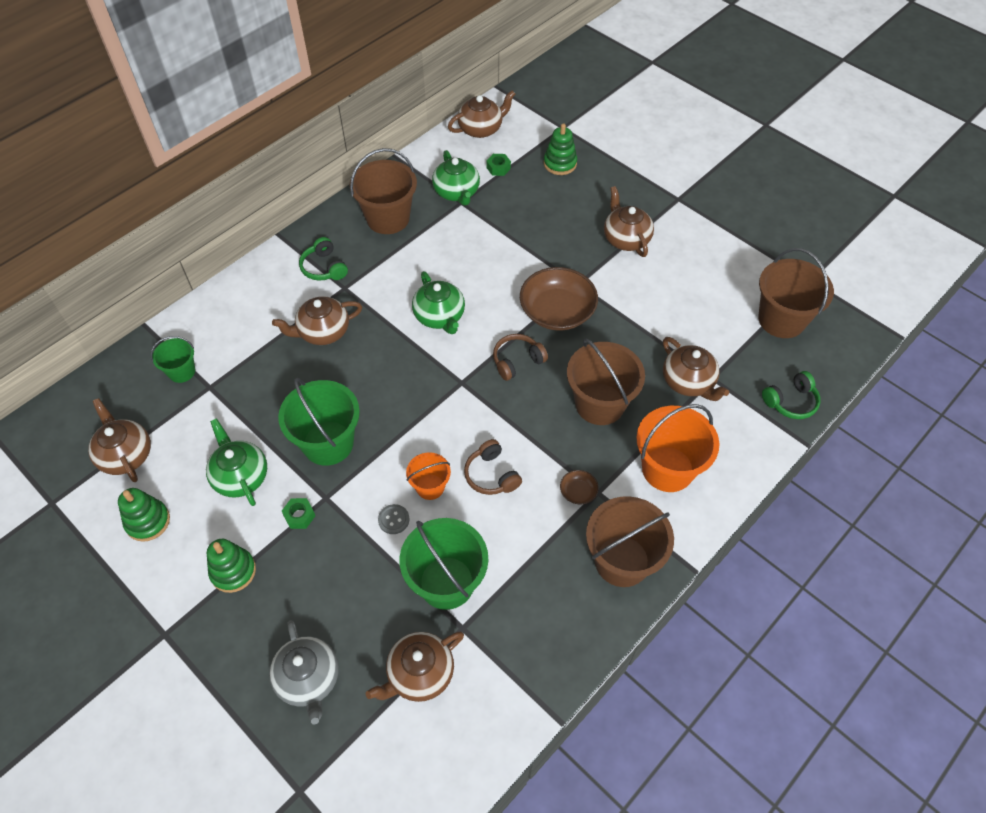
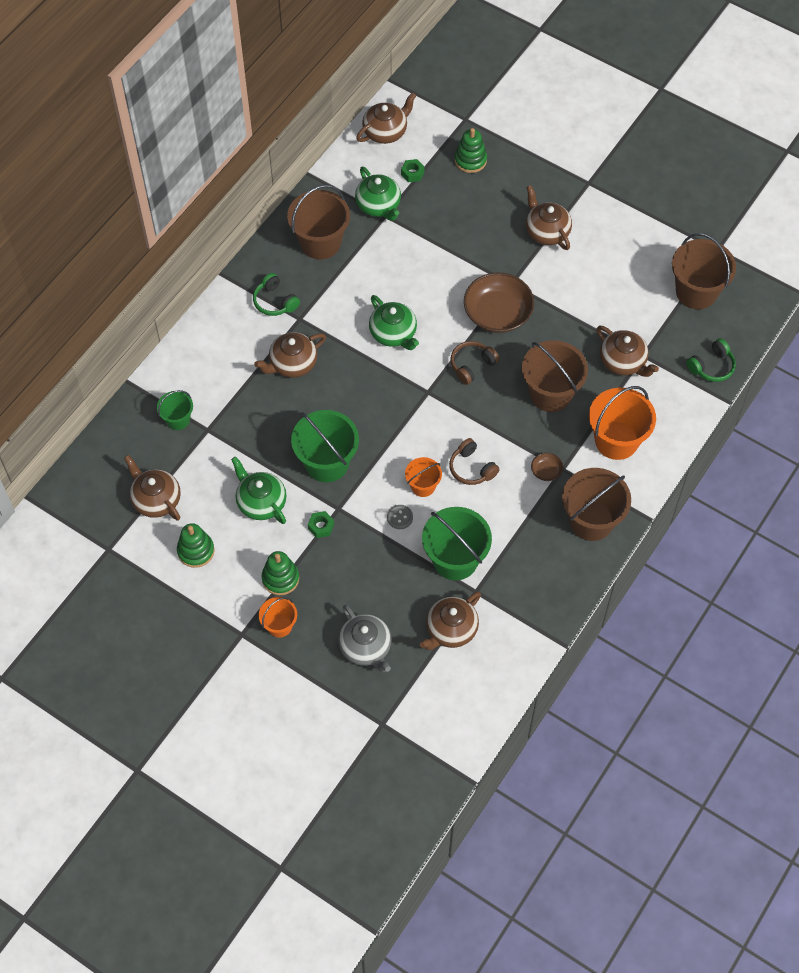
camera: 10 degrees left, 5 degrees up
(213, 631) = (279, 625): none -> orange bucket

